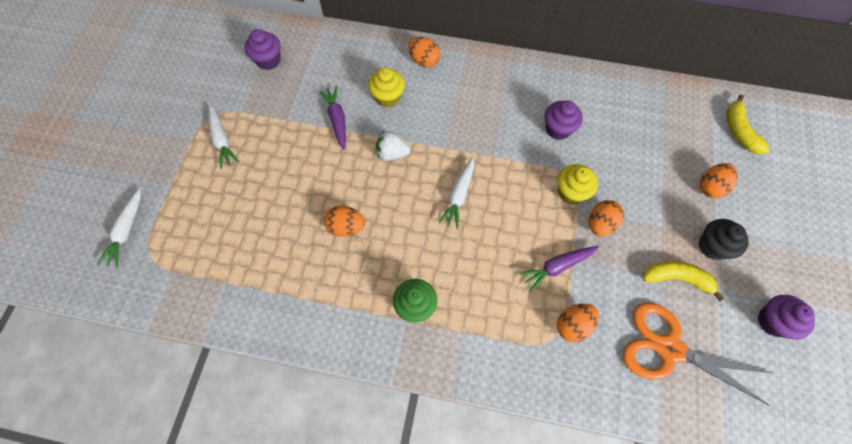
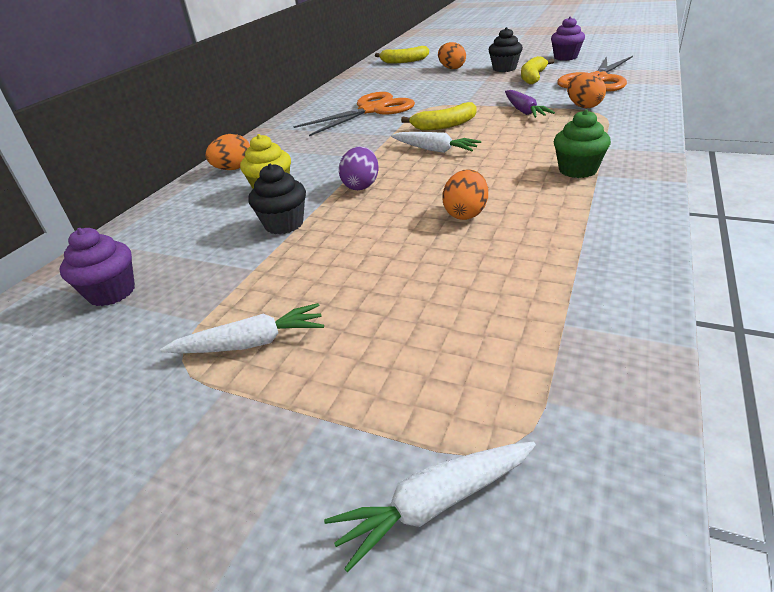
camera: 75 degrees left, 30 degrees down
(126, 231) = (434, 504): white carrot -> white carrot turned 135 degrees clockwise
(337, 120) = (284, 224): purple carrot -> black cupcake
(392, 153) = (361, 186): white strawberry -> purple egg
(516, 198) = (445, 125): none -> yellow banana
(558, 129) = (372, 110): purple cupcake -> orange scissors
(571, 192) = (444, 106): yellow cupcake -> none
(600, 224) = (480, 97): orange egg -> none

